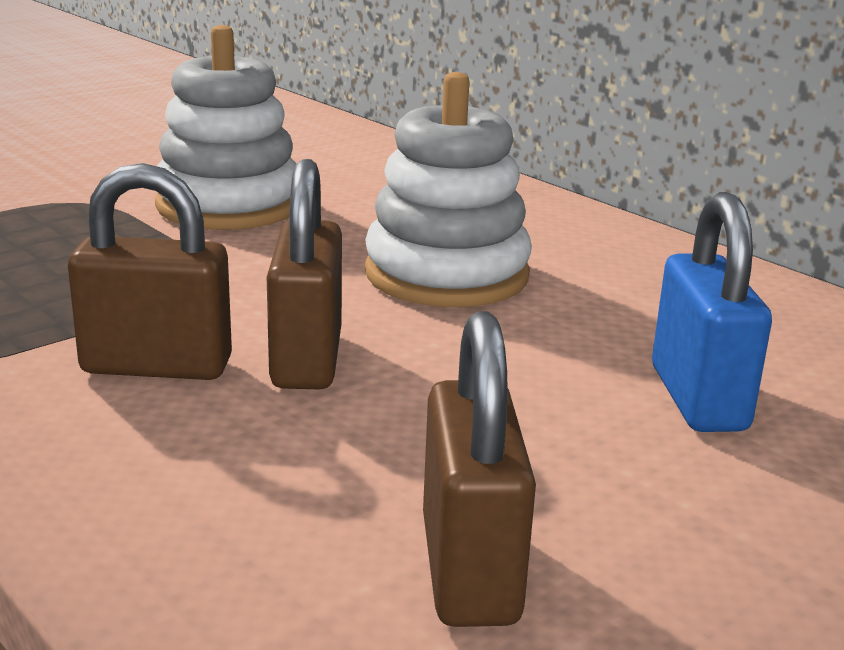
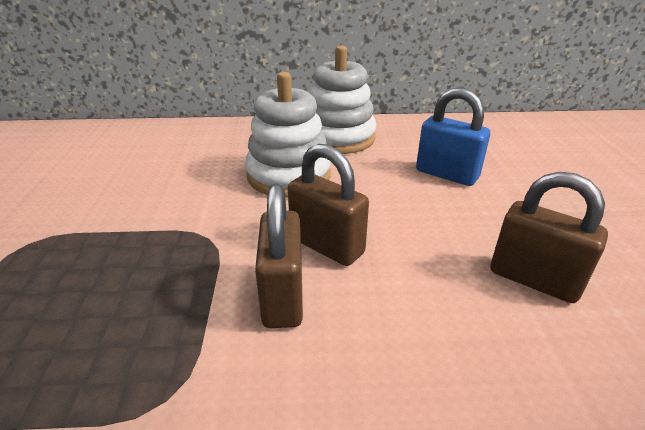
camera: 50 degrees left, 10 degrees up
(157, 366) = (283, 296): brown padlock -> brown padlock turned 45 degrees counterclockwise
(229, 205) = (124, 197): white stacking toy -> white stacking toy (339, 138)

